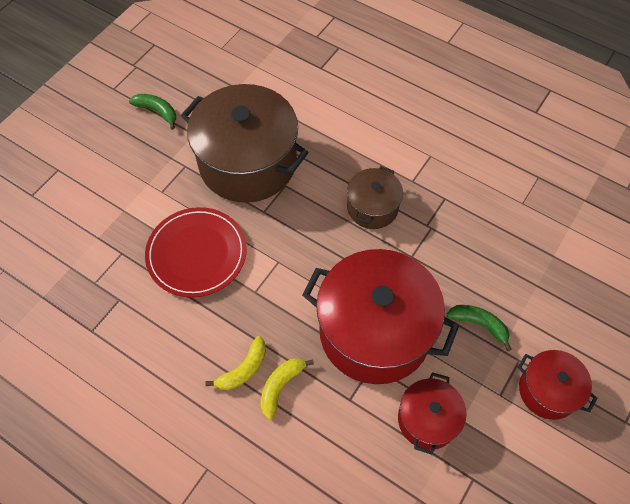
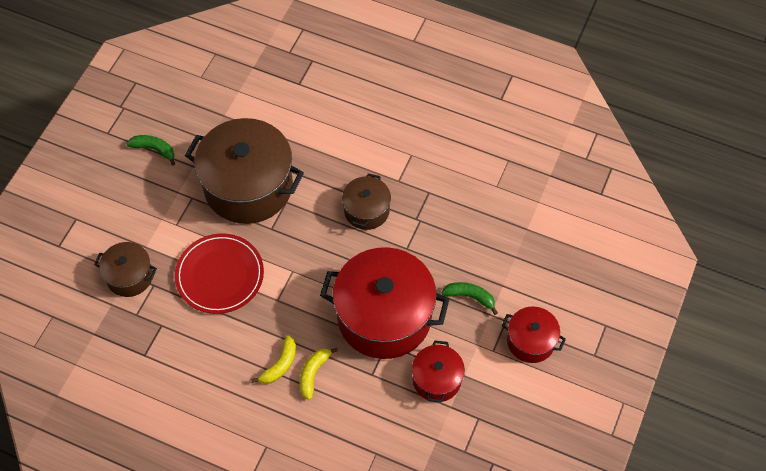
camera: 10 degrees left, 0 degrees up
(98, 239) = (129, 276): none -> brown pot

